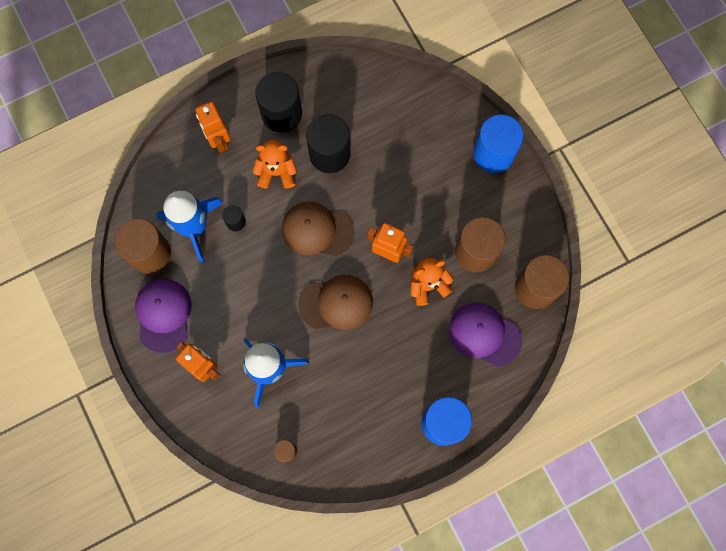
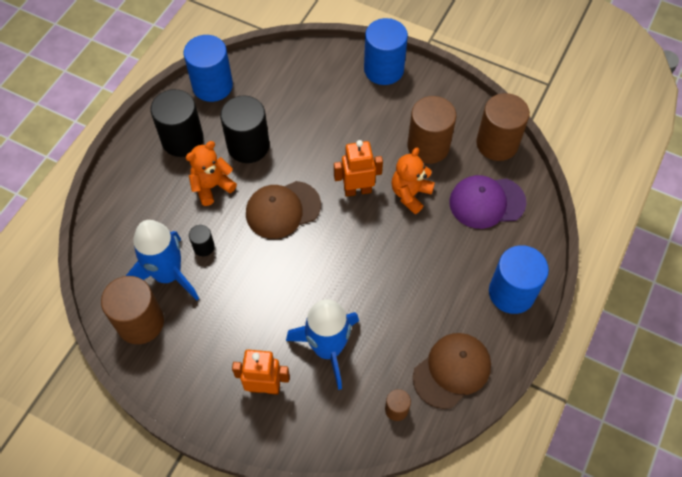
camera: 35 degrees left, 15 degrees down
(163, 315) = (192, 367): purple cap -> none
(219, 140) = (140, 192): orange robot -> none
(336, 303) = (344, 256): brown cap -> brown cap (452, 370)
(339, 77) = (212, 86): none -> blue cylinder

